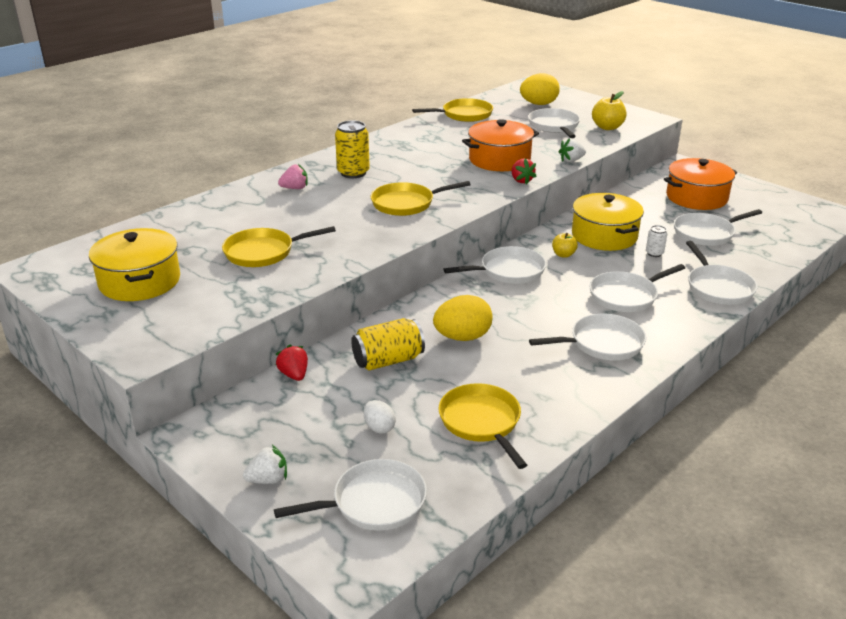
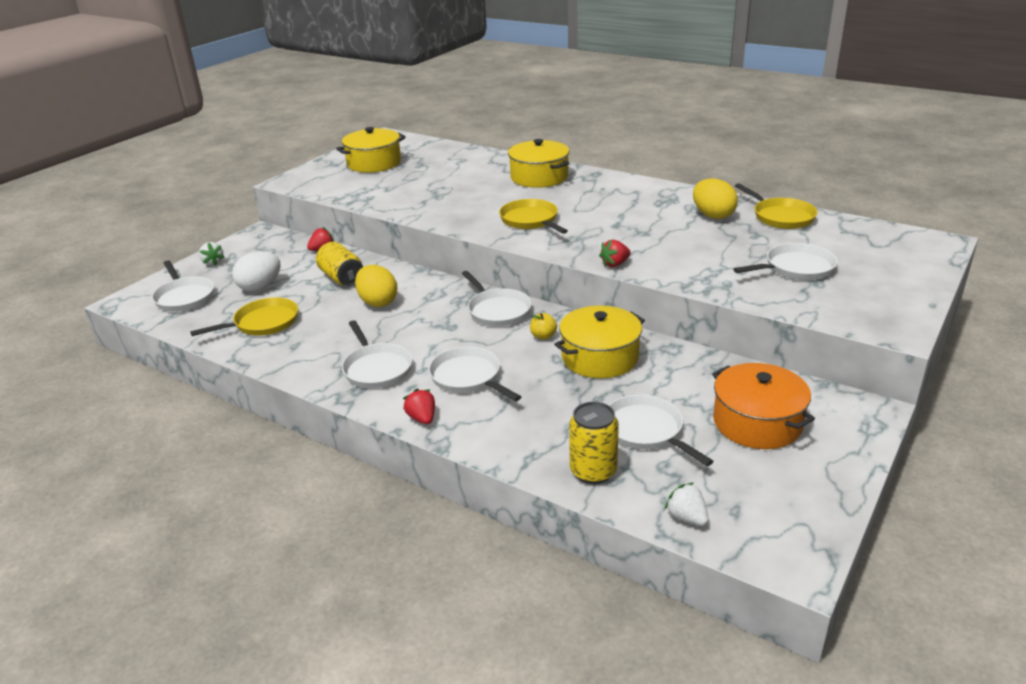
camera: 80 degrees right, 0 degrees up
(263, 252) = (423, 187): yellow pan -> none
(295, 188) = (539, 177): pink strawberry -> yellow pot
(353, 173) = (584, 191): yellow can -> yellow can (593, 471)
(379, 427) = (260, 287): white egg -> white egg, size x1.79
(499, 160) = (663, 248): orange pot -> none
(538, 104) = (866, 252): yellow egg -> yellow egg (713, 215)
(571, 160) = (691, 286): white strawberry -> white strawberry (686, 517)
(607, 127) = (827, 302): yellow apple -> none
(654, 253) = (572, 392): white can -> none
(689, 323) = (422, 418): none -> red strawberry
(718, 287) = (505, 438): white pan -> none

